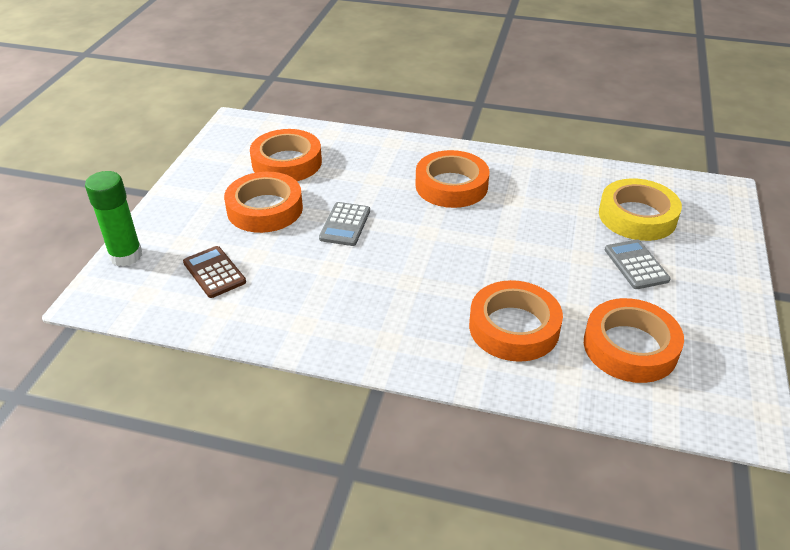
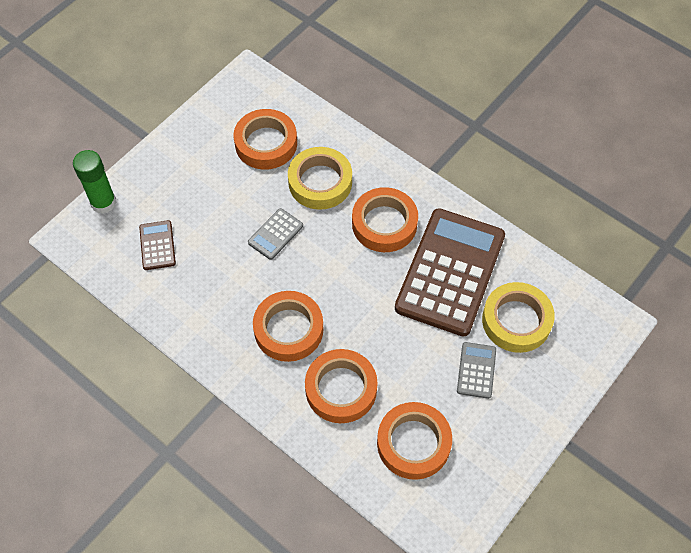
camera: 25 degrees right, 20 degrees up
(265, 209) = (223, 192): orange tape -> orange tape (288, 329)
(363, 174) = (320, 182): none -> yellow tape
(544, 201) = (450, 272): none -> brown calculator

